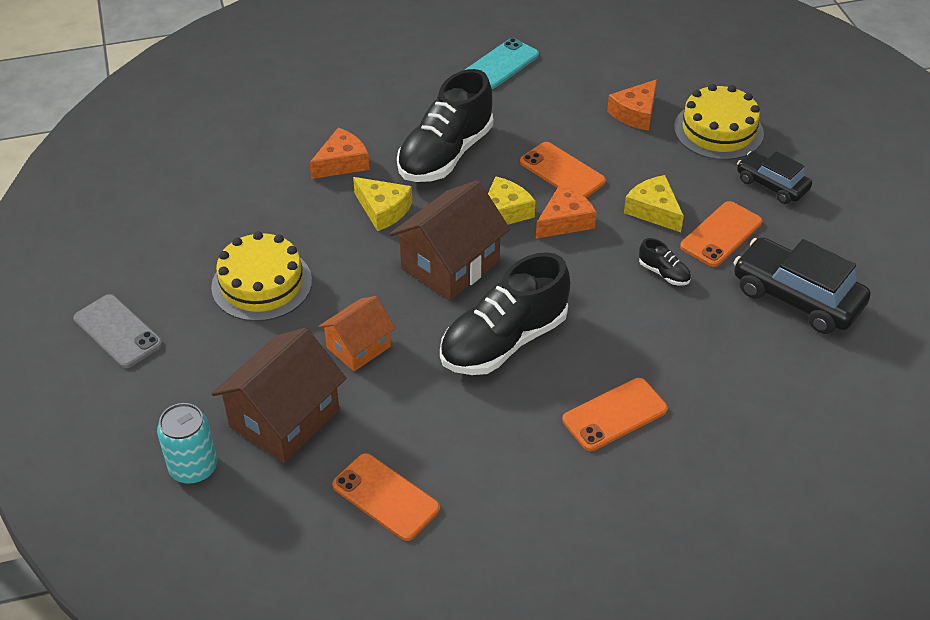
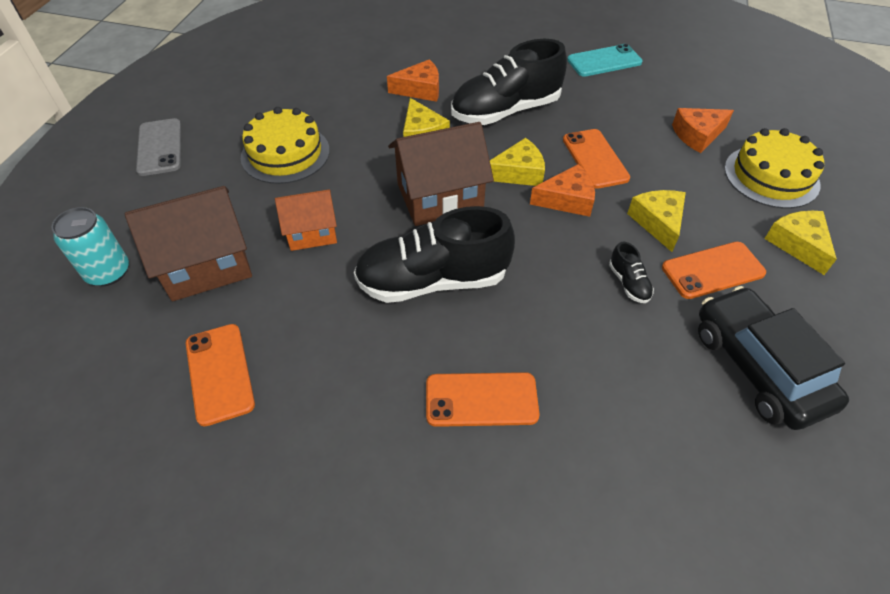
camera: 30 degrees right, 5 degrees up
(772, 185) = (798, 244): black car -> yellow cheese

